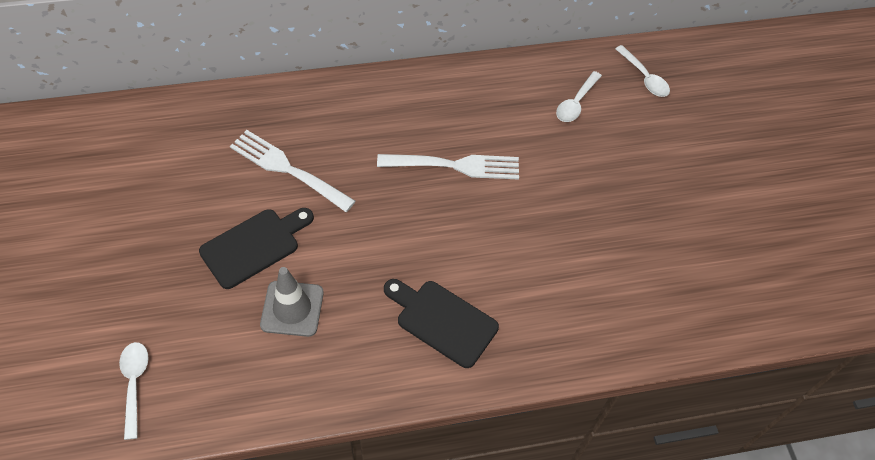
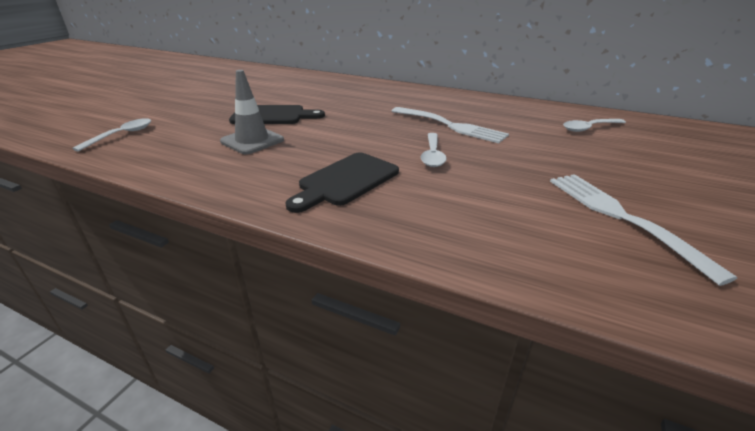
camera: 40 degrees right, 25 degrees down
(288, 169) = (335, 100): white fork -> white fork (620, 217)
(442, 320) = (345, 181): black cutting board -> black cutting board turned 120 degrees counterclockwise
(644, 77) = (673, 133): white spoon -> white spoon (432, 155)

